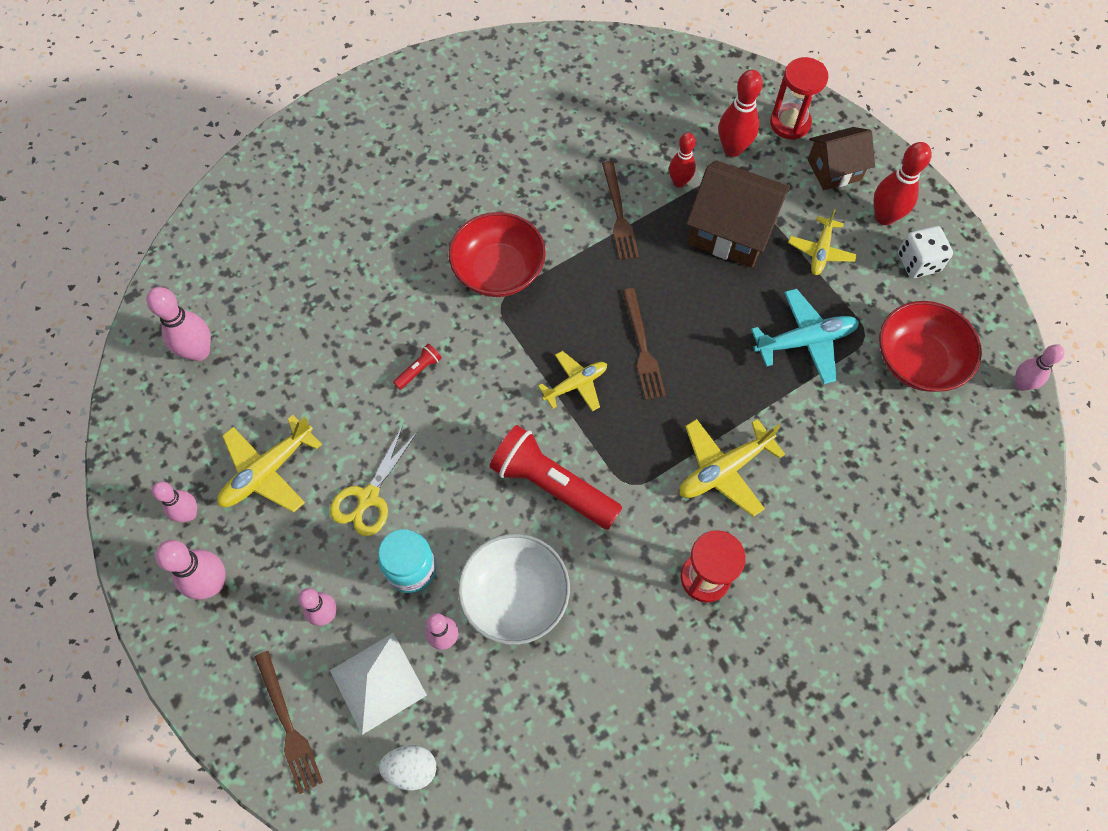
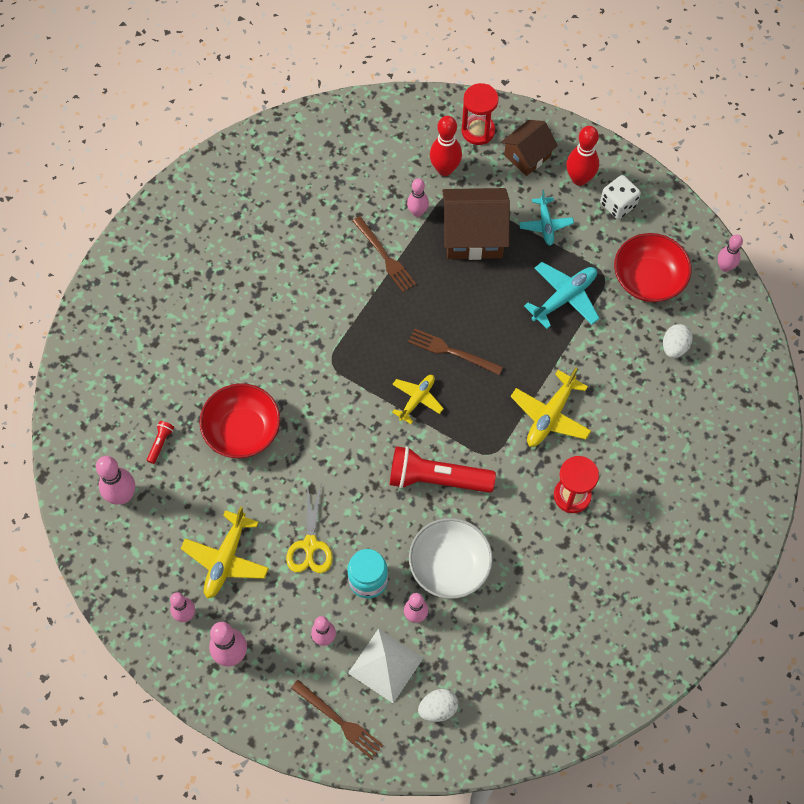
camera: 25 degrees left, 0 degrees up
(419, 370) = (297, 438): red flashlight -> red flashlight (160, 443)
(498, 270) = (316, 337): red bowl -> red bowl (242, 430)
(642, 347) = (451, 352): brown fork -> brown fork turned 150 degrees clockwise
(679, 182) = (417, 212): red bowling pin -> pink bowling pin
(820, 251) = (545, 225): yellow plane -> turquoise plane
(915, 453) = (674, 347): none -> white egg

